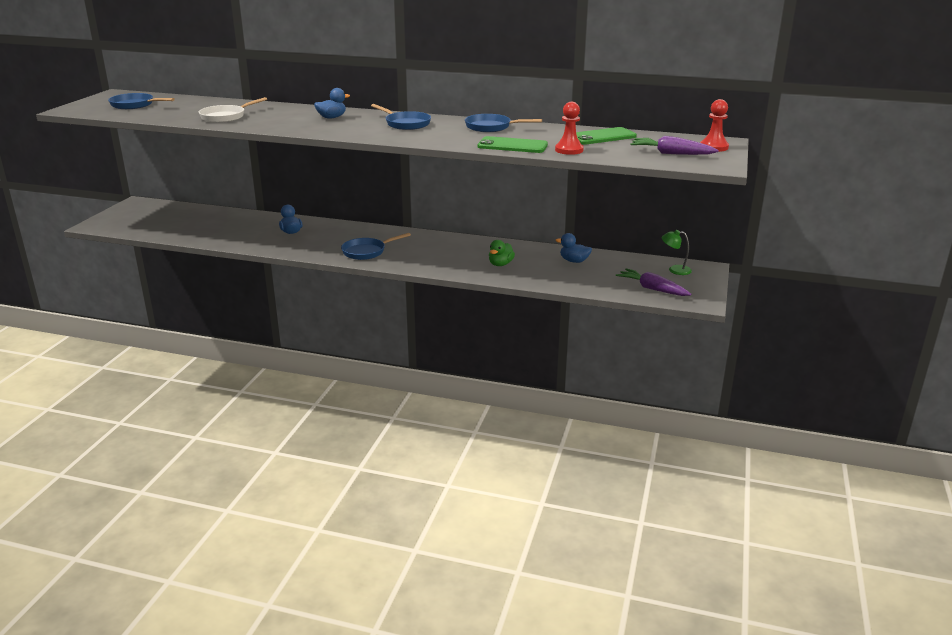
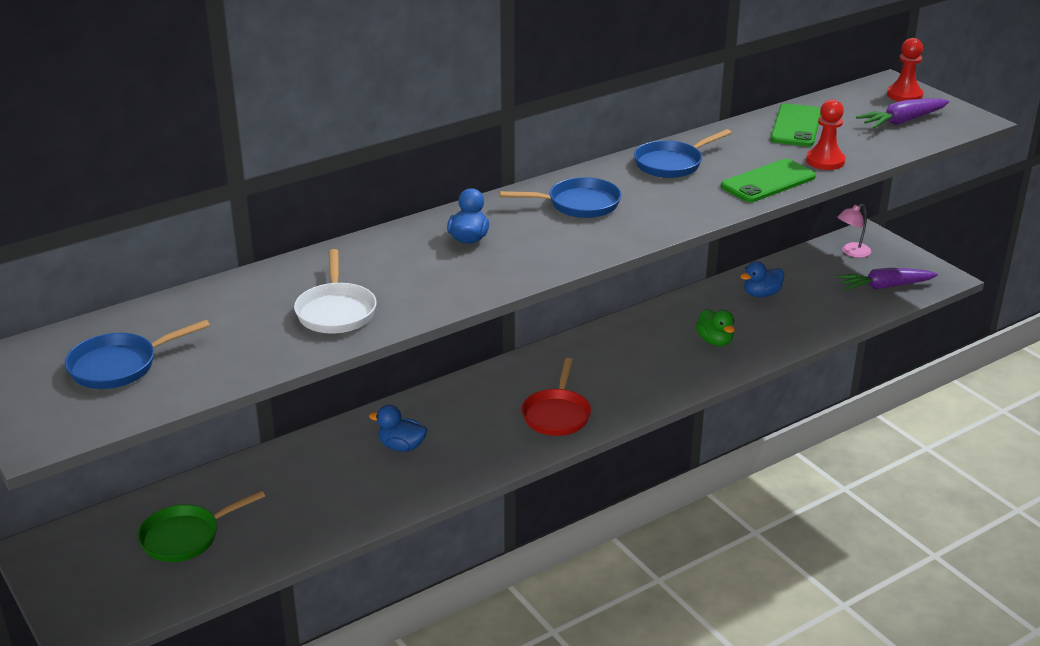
camera: 50 degrees left, 5 degrees up
(173, 220) = (186, 537): none -> green pan
(367, 252) = (557, 414): blue pan -> red pan
(675, 270) = (851, 252): green lamp -> pink lamp

